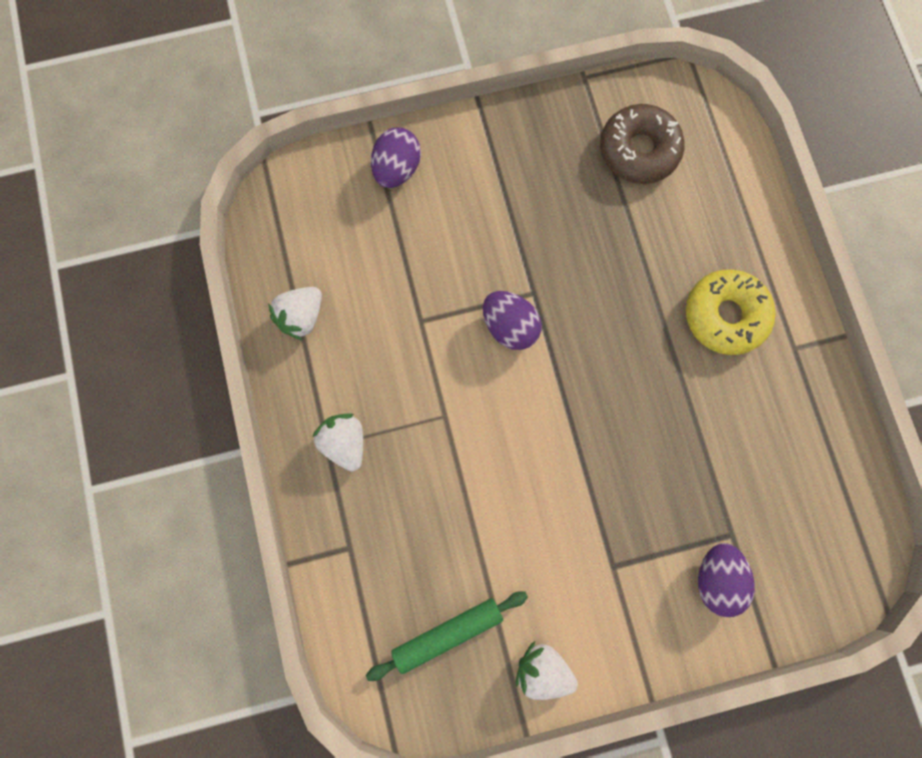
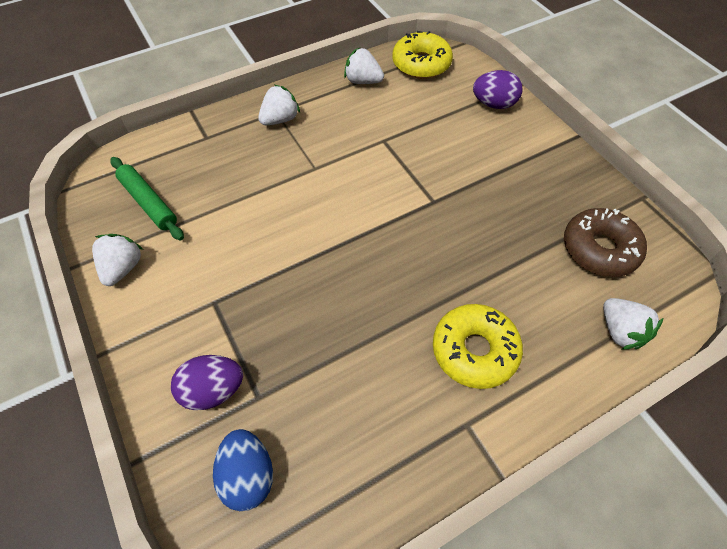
camera: 75 degrees right, 20 degrees down
(290, 230) = (421, 64): none -> yellow donut
(510, 326) = (399, 192): purple egg -> none
(733, 177) = (620, 331): none -> white strawberry
(805, 556) = (248, 475): none -> blue egg

